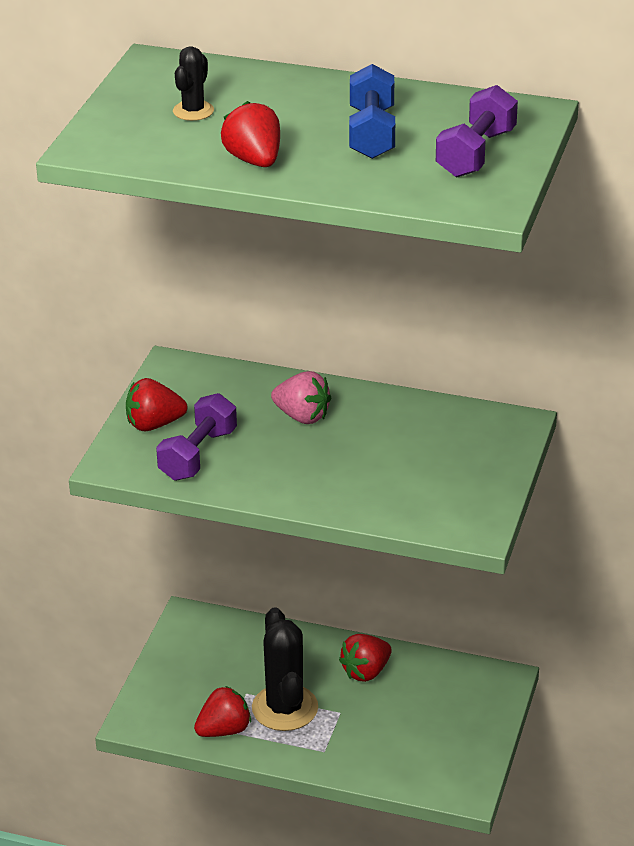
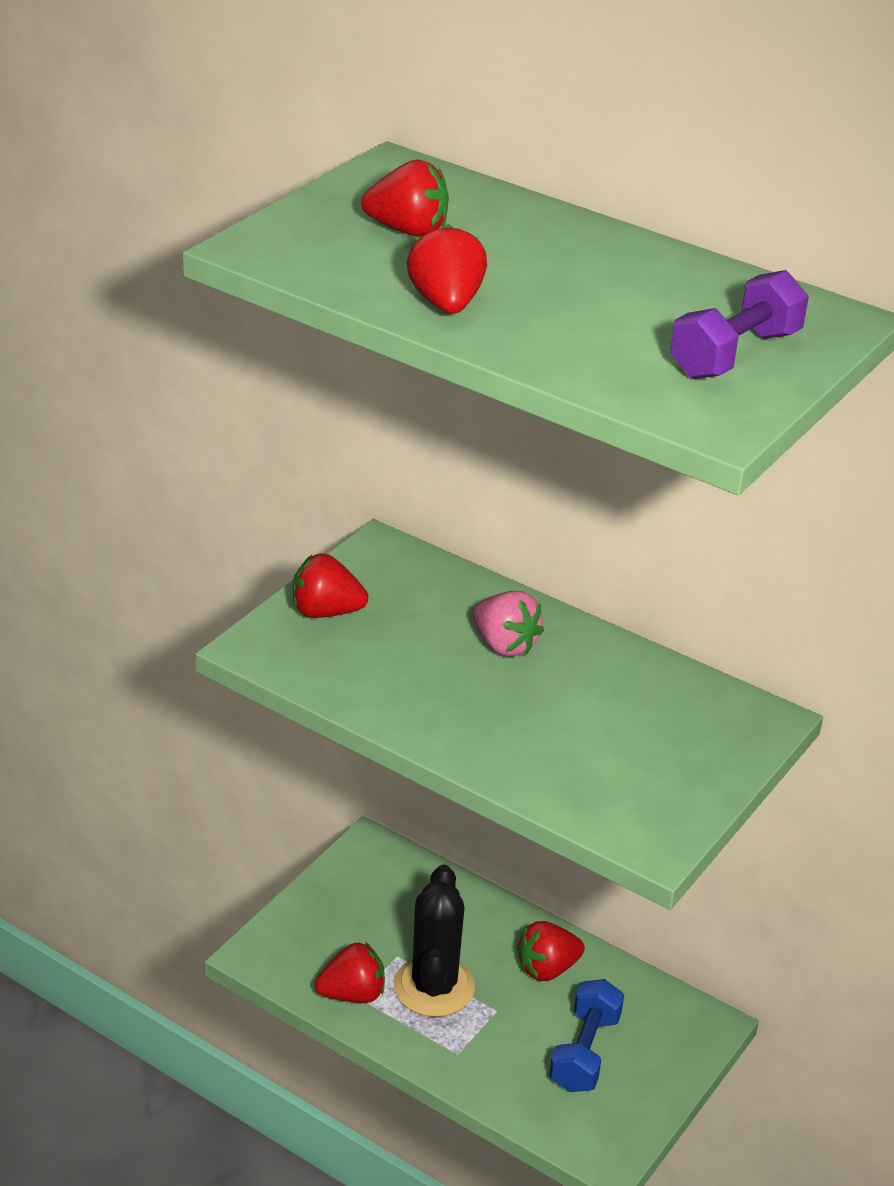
camera: 15 degrees right, 0 degrees up
(193, 111) = (408, 231): black cactus -> red strawberry
(198, 455) = (358, 661): purple dumbbell -> none
(372, 133) = (614, 302): blue dumbbell -> blue dumbbell (585, 1052)

